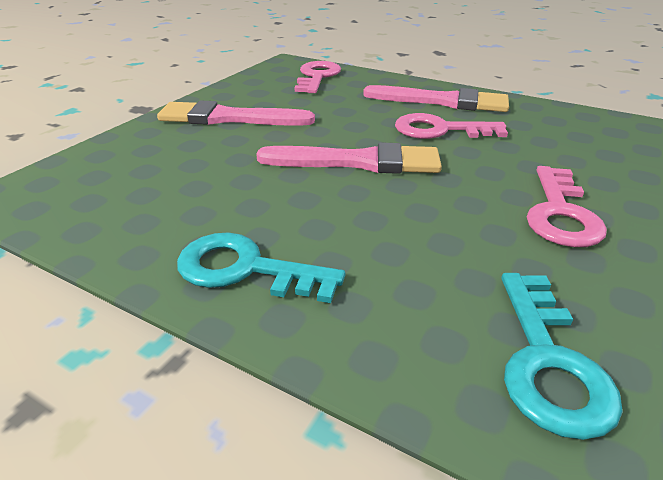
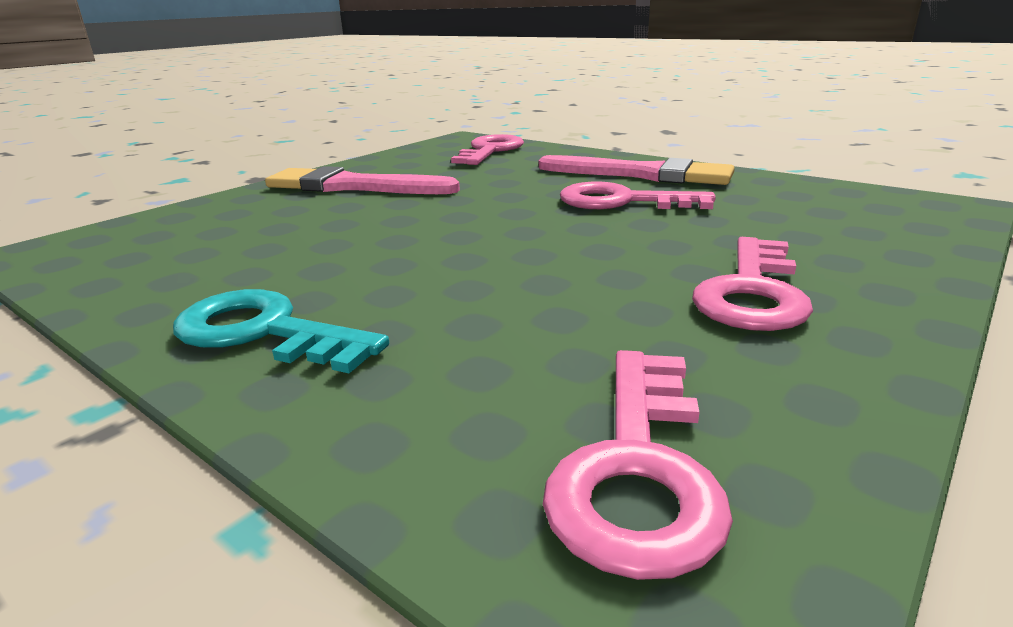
camera: 10 degrees right, 10 degrees down
(358, 162) = (489, 230): pink brush -> none
(548, 362) = (637, 469): turquoise key -> pink key

